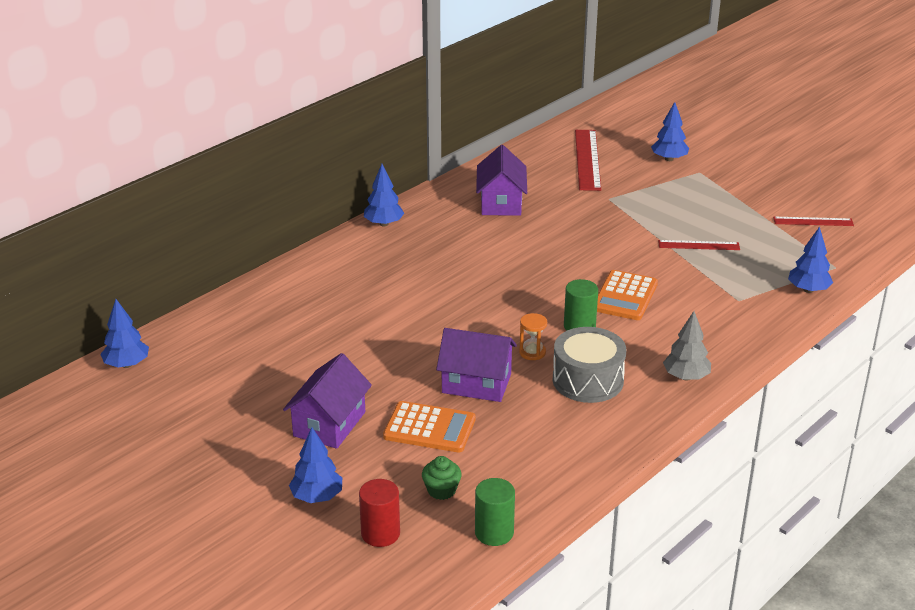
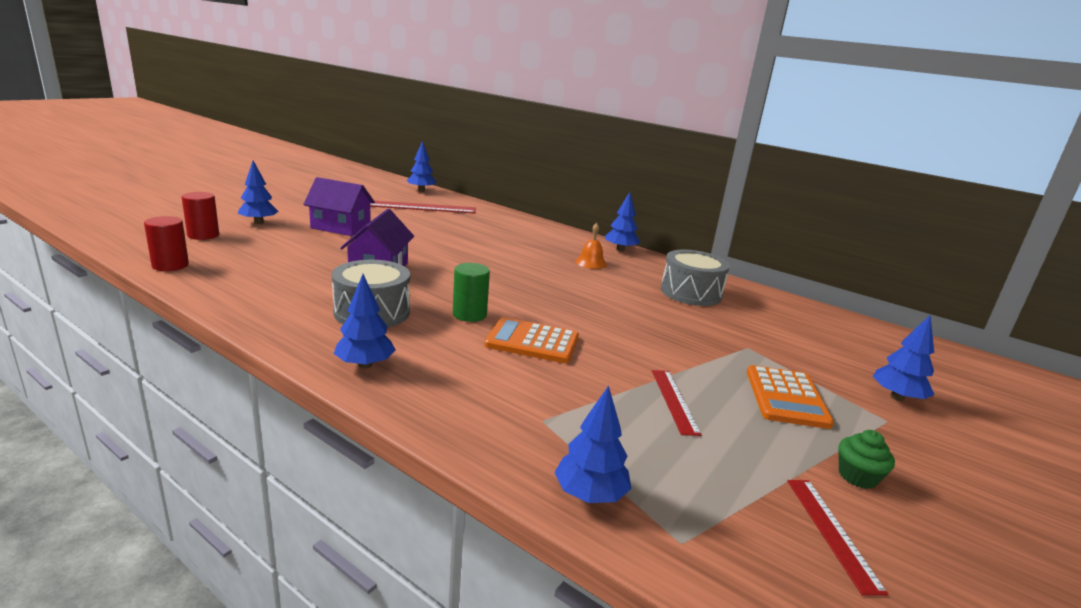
camera: 80 degrees right, 10 degrees down
(429, 247) = (591, 262): none -> orange bell
(429, 428) = (322, 252): orange calculator -> orange calculator (786, 397)
(441, 490) = (239, 252): green cupcake -> green cupcake (857, 476)
(494, 532) = (170, 265): green cylinder -> red cylinder
(501, 203) = (690, 293): purple house -> grey drum
(532, 352) = (424, 292): orange hourglass -> none
(587, 159) = (830, 341): red ruler -> red ruler (422, 207)
(686, 377) = (365, 364): grey tree -> blue tree

